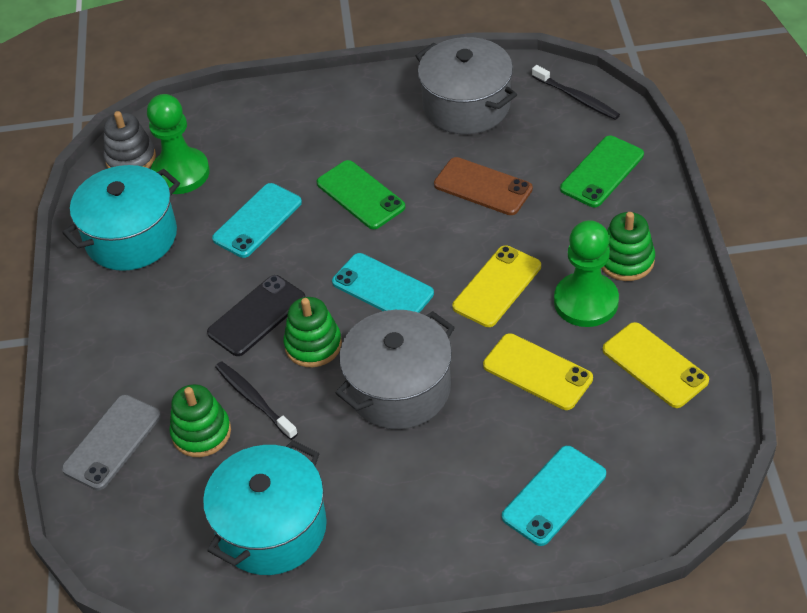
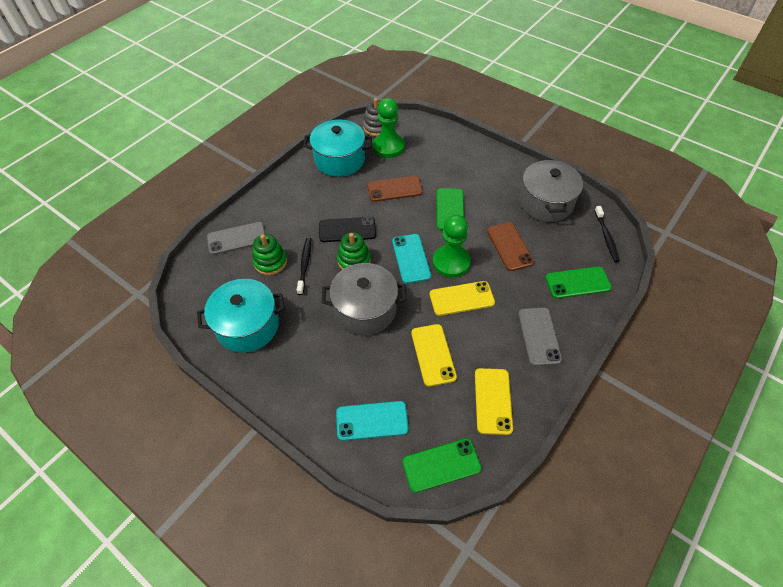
camera: 40 degrees right, 5 degrees up
(257, 221) = (394, 189): turquoise phone -> brown phone
(586, 302) = (495, 340): green pawn -> green pawn (451, 262)
(626, 260) = (539, 336): green stacking toy -> grey phone
(677, 472) = (441, 465): none -> green phone

